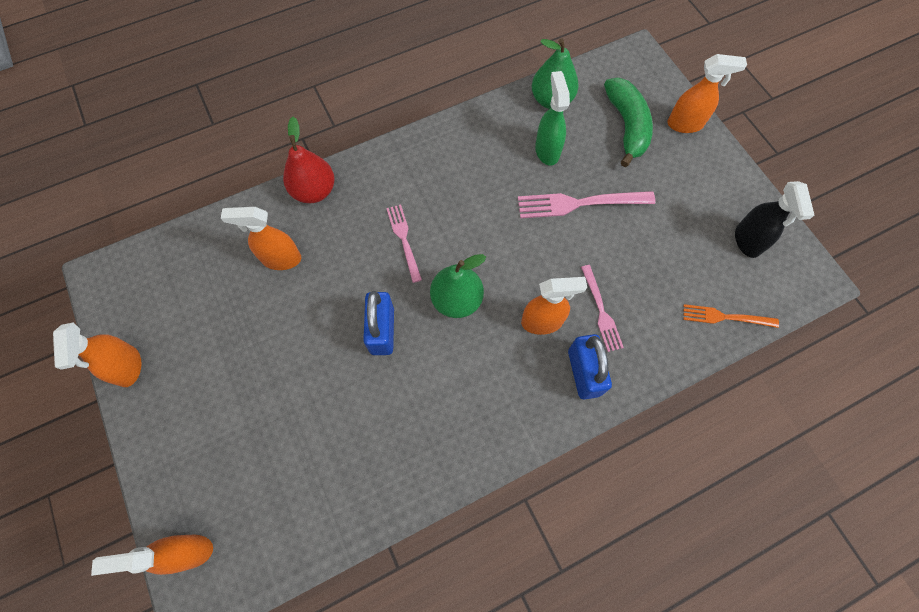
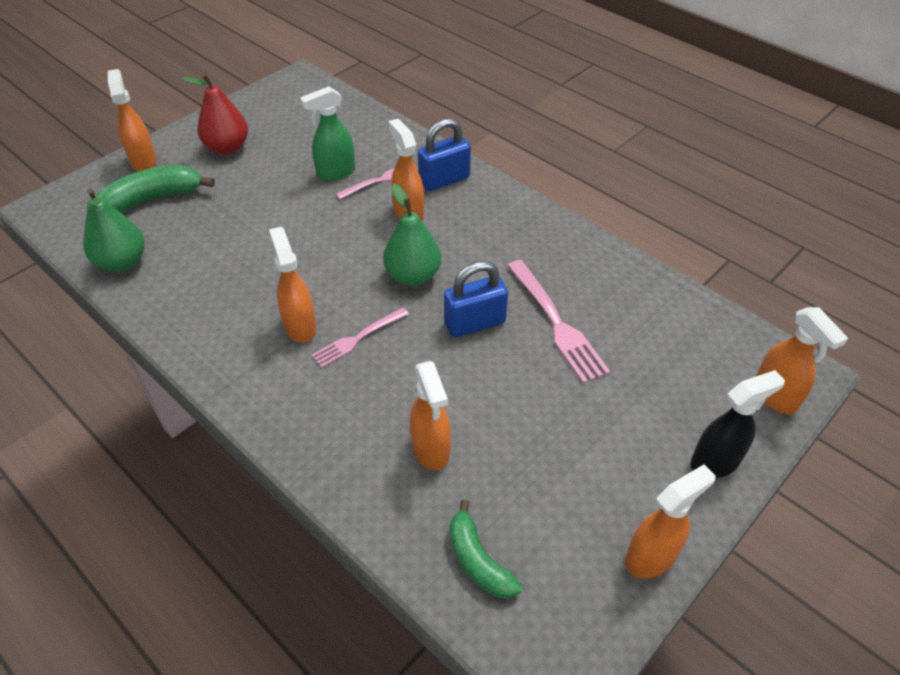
camera: 110 degrees left, 20 degrees down
(188, 260) = (478, 561): none -> green banana
(314, 191) = (318, 452): red pear -> red pear (227, 147)
(433, 203) = (300, 326): none -> orange spray bottle
(547, 150) = (199, 251): green spray bottle -> green spray bottle (335, 173)
(580, 203) = (264, 214): pink fork -> pink fork (556, 323)
(725, 317) = (354, 115): orange fork -> none
(747, 241) = (274, 112): black spray bottle -> black spray bottle (715, 462)

